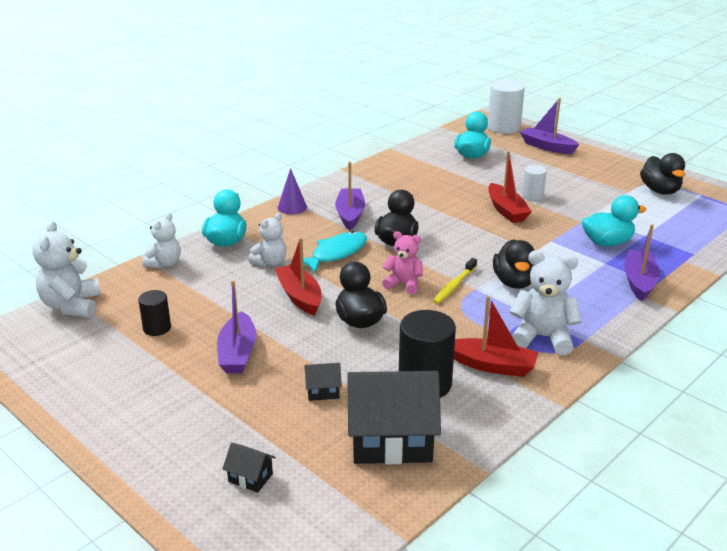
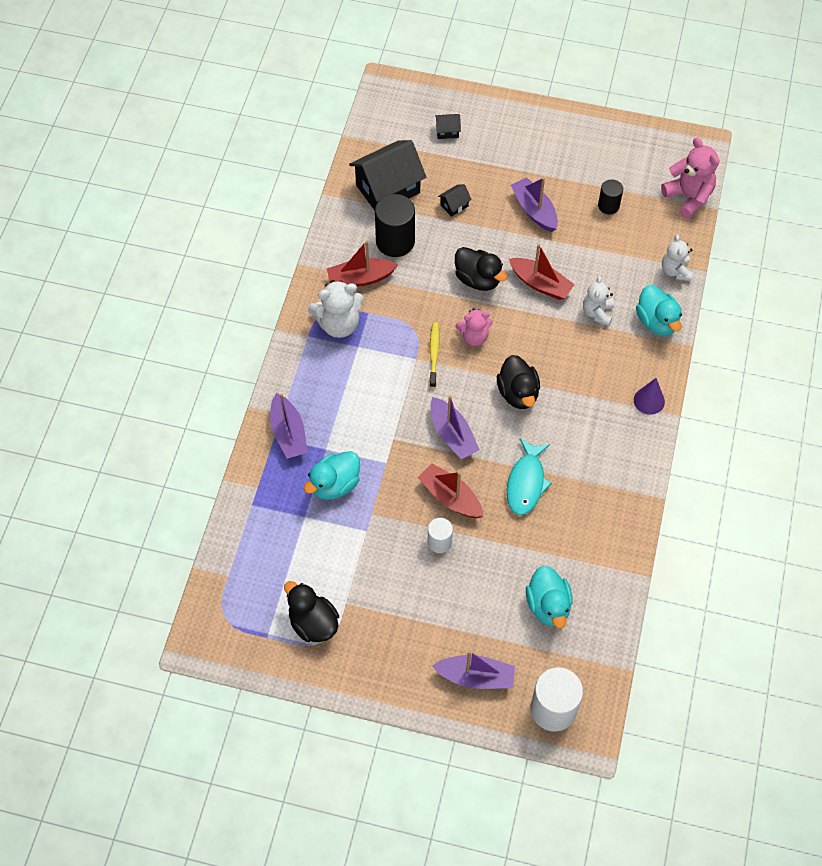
camera: 150 degrees right, 30 degrees up
(72, 306) = (688, 197): white teddy bear -> pink teddy bear
(336, 253) = (555, 350): turquoise fish -> turquoise fish (526, 483)
(350, 215) = (588, 415): purple boat -> purple boat (452, 434)
(514, 282) = (389, 382): black duck -> none

